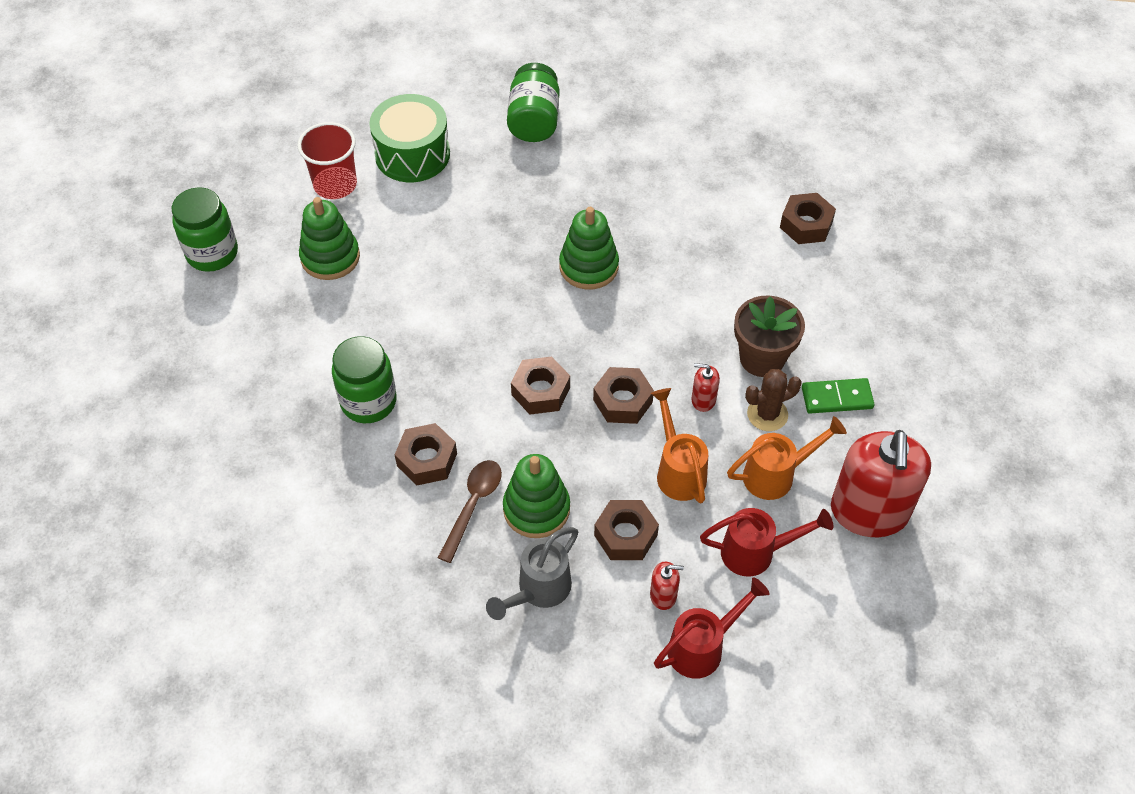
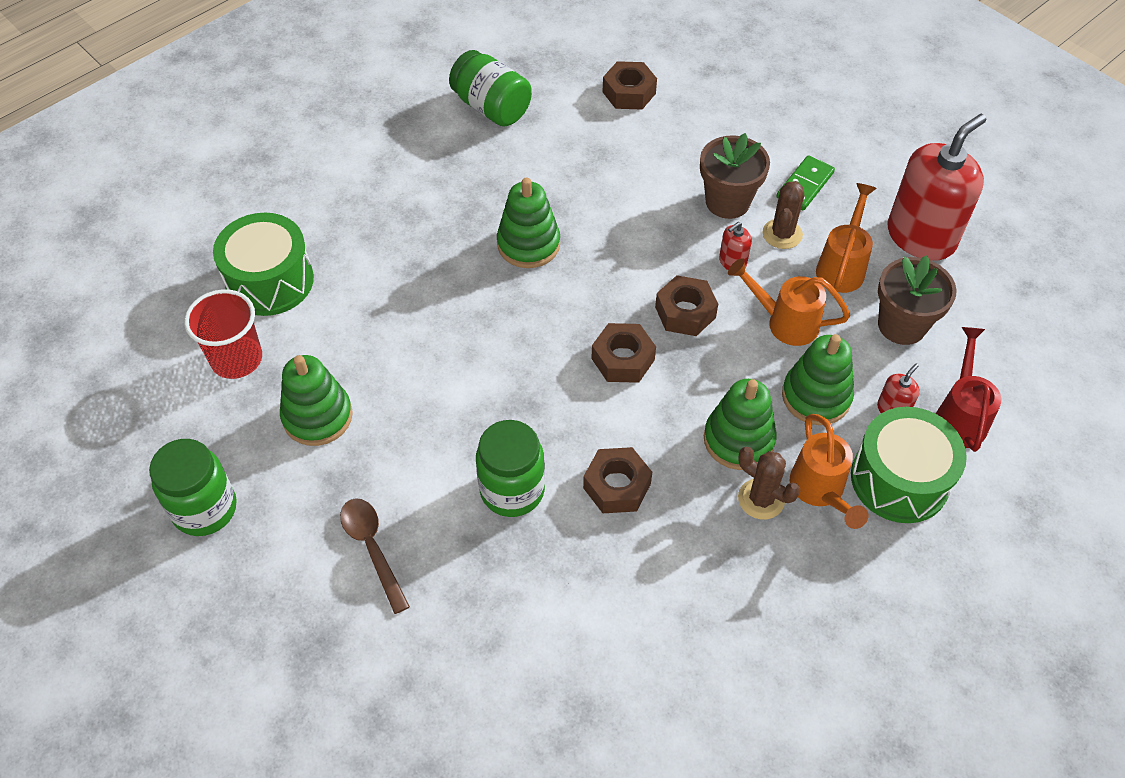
camera: 50 degrees left, 0 degrees up
(473, 505) = (695, 482): brown spoon -> brown spoon (372, 548)
(496, 556) = (761, 499): none -> brown cactus
(534, 120) = (334, 177): green jar -> green jar (491, 107)
(538, 591) = (820, 491): grey watering can -> orange watering can
(599, 639) = (899, 479): none -> green drum
(625, 535) = (816, 396): brown nut -> green stacking toy
(757, 552) = (901, 325): red watering can -> brown flower pot
(869, 511) = (921, 236): red soap dispenser -> red soap dispenser turned 90 degrees counterclockwise

